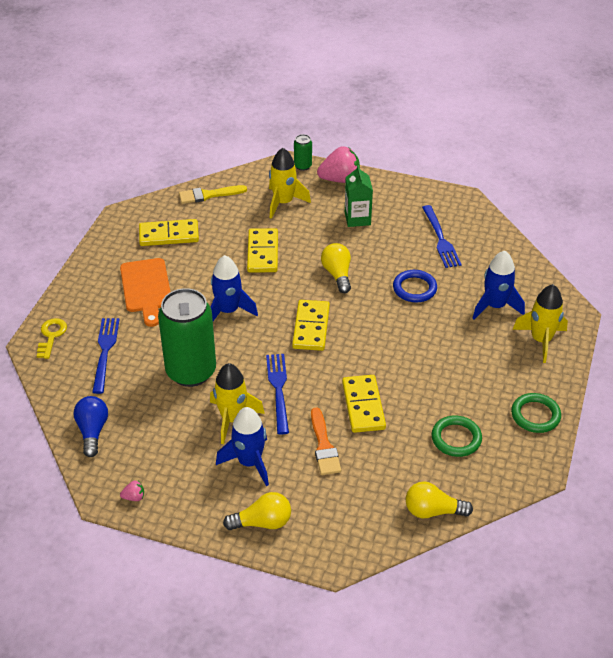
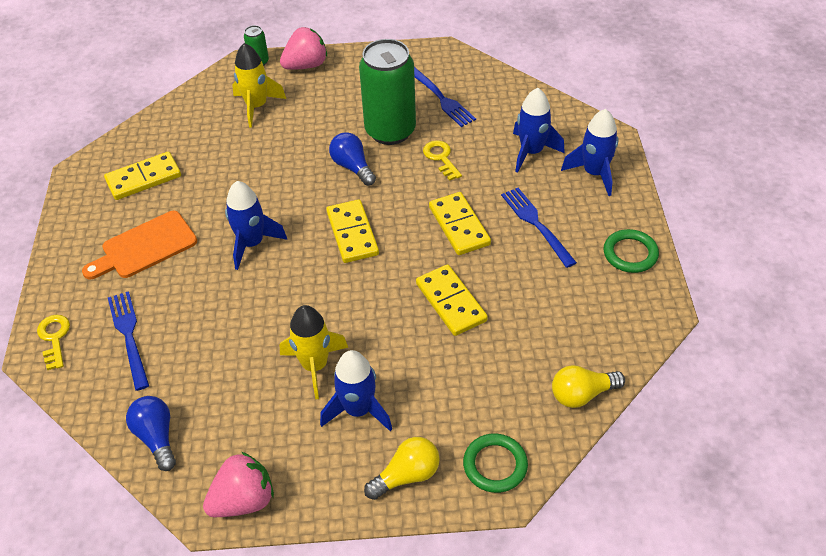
camera: 20 degrees left, 5 degrees up
(134, 497) = (243, 500): pink strawberry -> pink strawberry, size x2.32
(146, 288) = (145, 247): orange cutting board -> orange cutting board turned 90 degrees clockwise
(191, 371) = (241, 326): green can -> green can (390, 131)
(208, 195) = (169, 121): yellow brush -> none
(262, 253) = (259, 167): yellow domino -> yellow domino (459, 226)
(278, 390) = (350, 315): blue fork -> blue fork (536, 224)
(324, 446) = (431, 362): orange brush -> none
(337, 274) = (352, 167): yellow light bulb -> blue light bulb
(357, 218) = (344, 101): green carton -> none
(414, 288) = (441, 158): blue ring -> yellow key
(456, 438) = (565, 305): green ring -> green ring (495, 465)
(541, 340) = (594, 173): yellow rocket -> blue rocket

